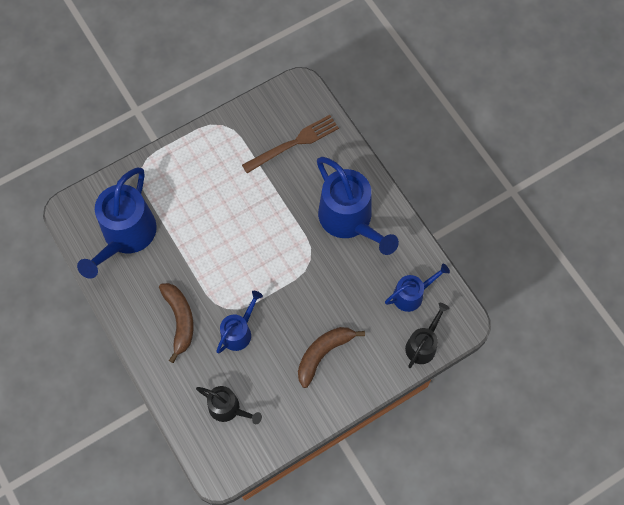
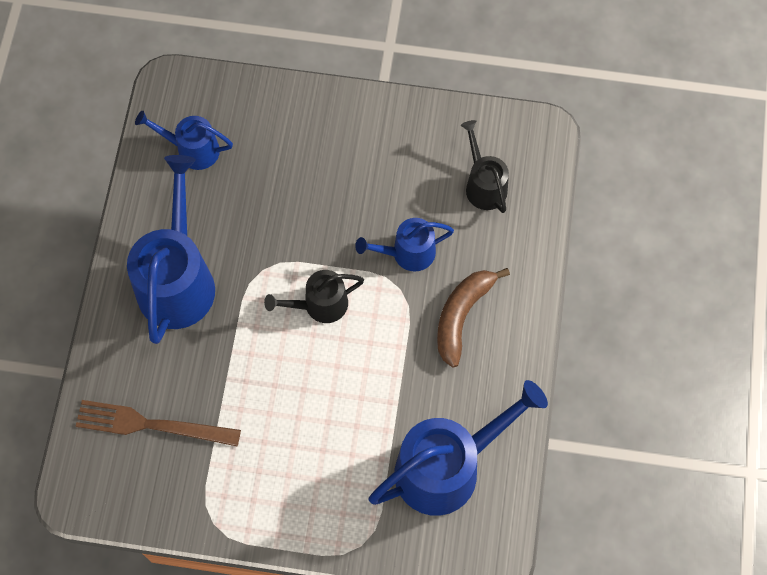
camera: 140 degrees left, 0 degrees up
(323, 354) = (339, 163): brown banana -> none
(423, 345) = (231, 95): black watering can -> black watering can (319, 305)

